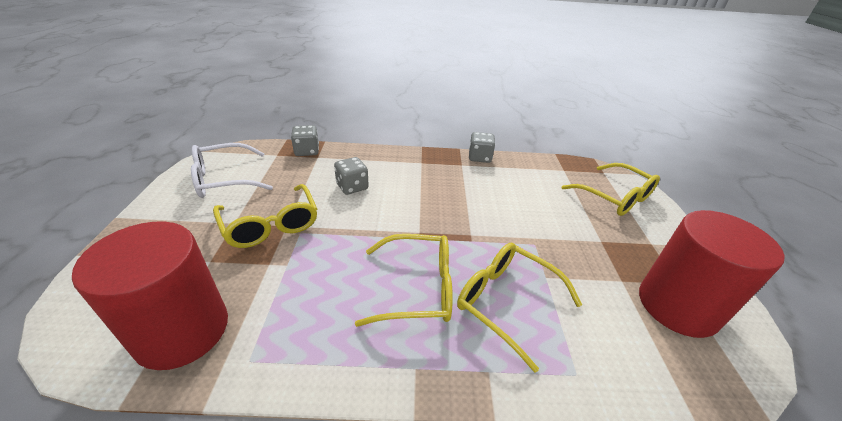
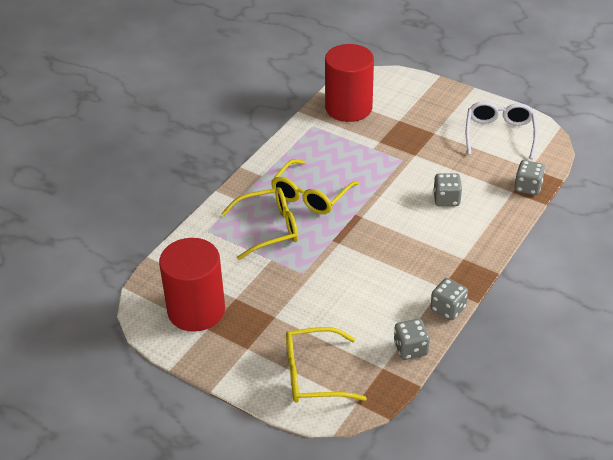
camera: 125 degrees right, 5 degrees up
(271, 225) = (420, 148): yellow glasses -> none
(533, 163) = (410, 349): none -> grey dice

